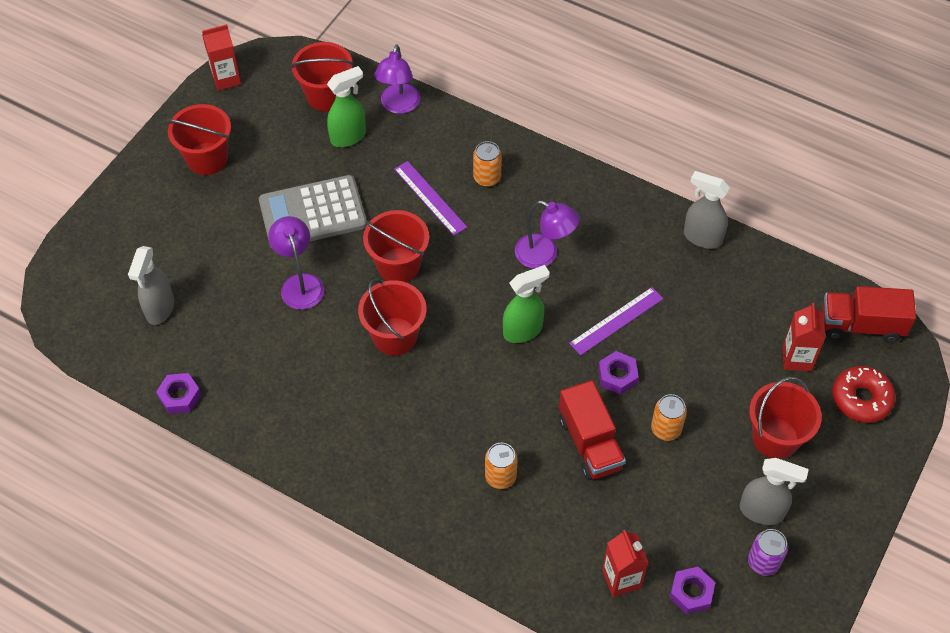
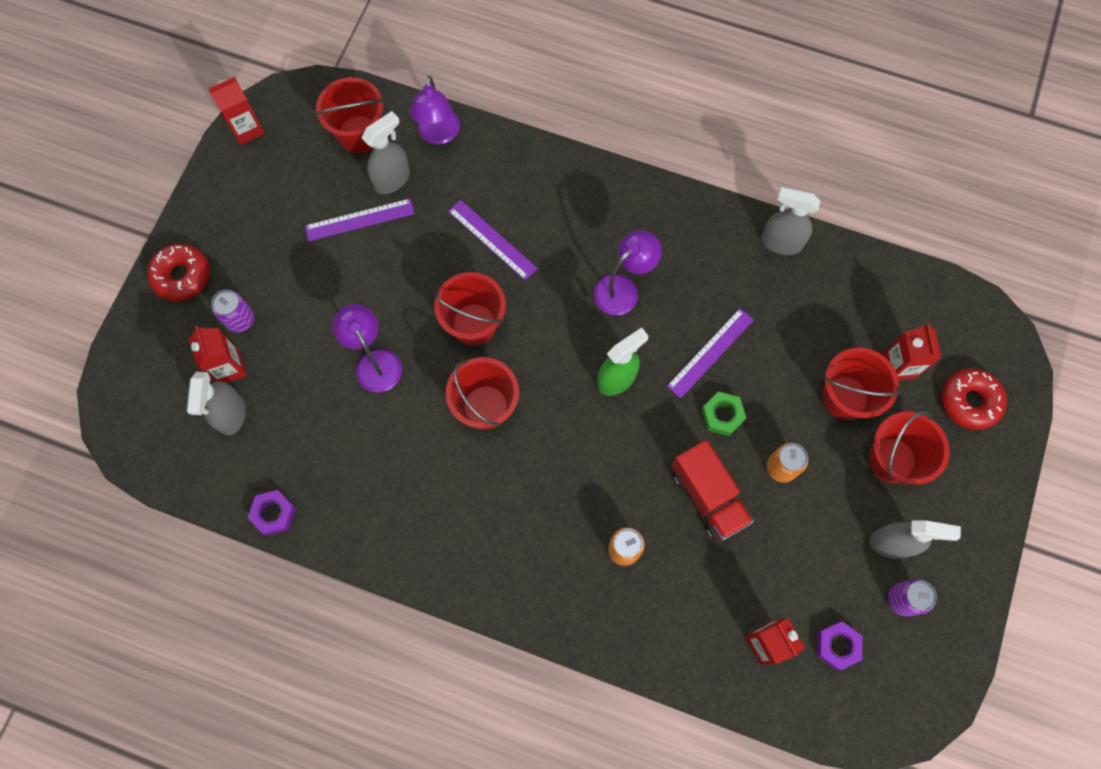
camera: 10 degrees left, 15 degrees up
(141, 189) = (182, 276): none -> red donut
(167, 270) = (229, 368): none -> red carton
(185, 232) = (240, 319): none -> purple can
(207, 159) = (246, 229): red bucket -> red bucket (845, 397)
(311, 165) = (359, 219): none -> purple ruler
(312, 213) = (372, 276): grey calculator -> none
(348, 137) = (392, 180): green spray bottle -> grey spray bottle
(487, 178) = (547, 207): orange can -> none
(544, 255) = (623, 288): purple lamp -> purple lamp turned 60 degrees counterclockwise
(617, 376) = (722, 415): purple nut -> green nut
(861, 325) = (956, 318): red truck -> none

